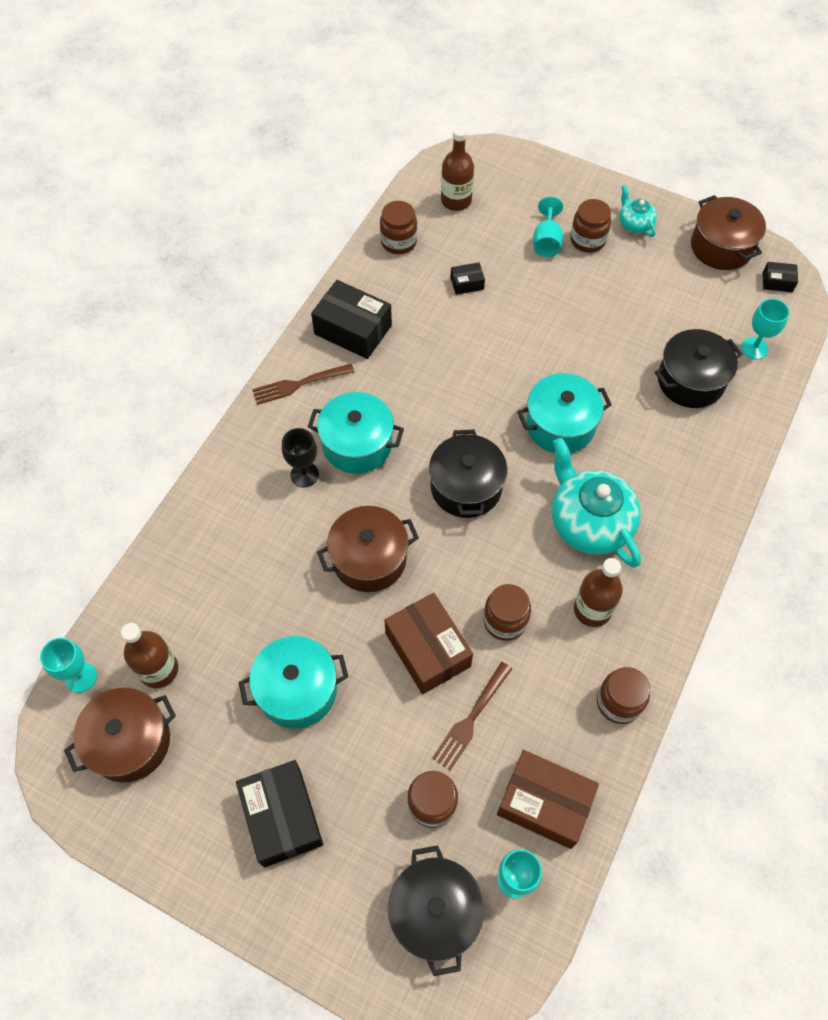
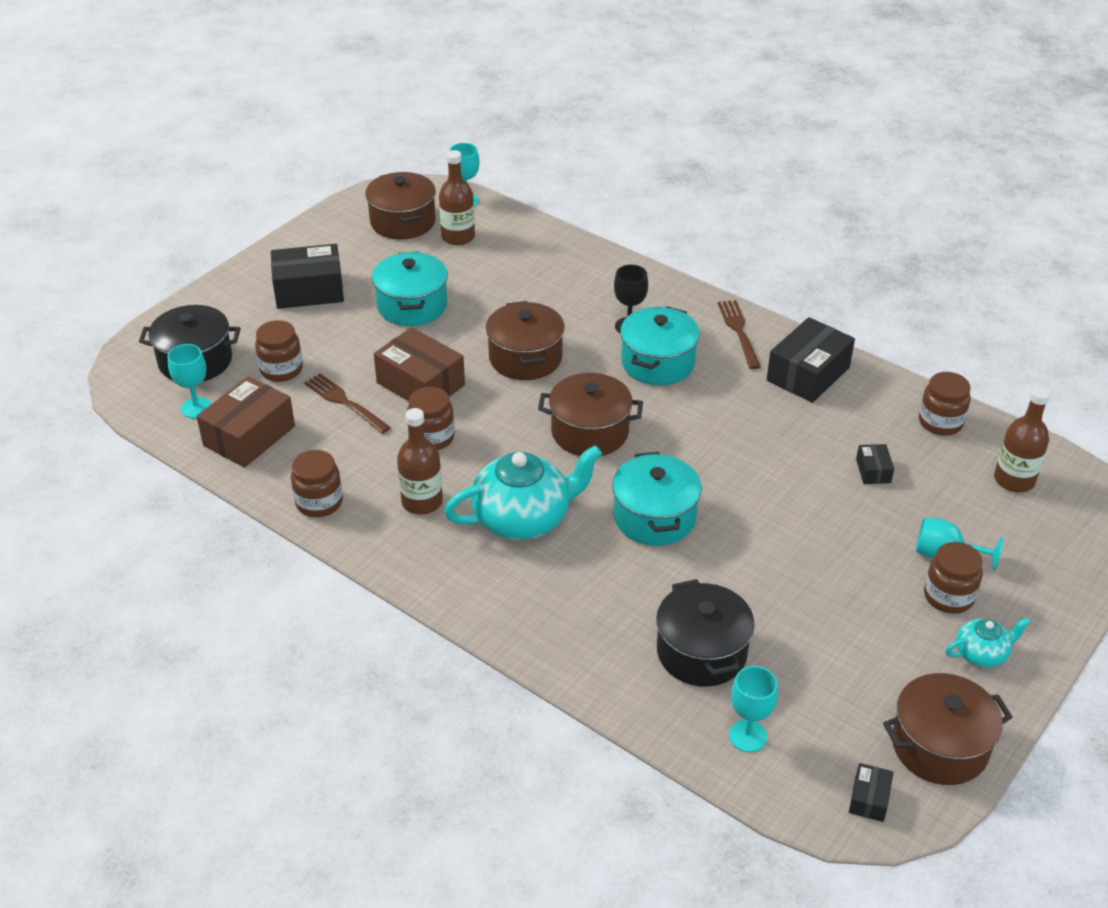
camera: 100 degrees right, 20 degrees down
(427, 650) = (420, 384): brown box -> brown box turned 60 degrees clockwise
(466, 487) = (590, 432): black pot -> brown pot

